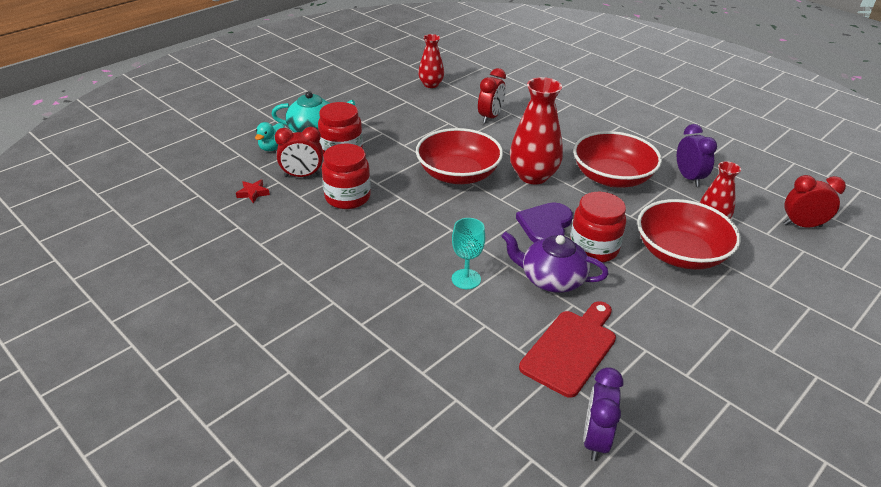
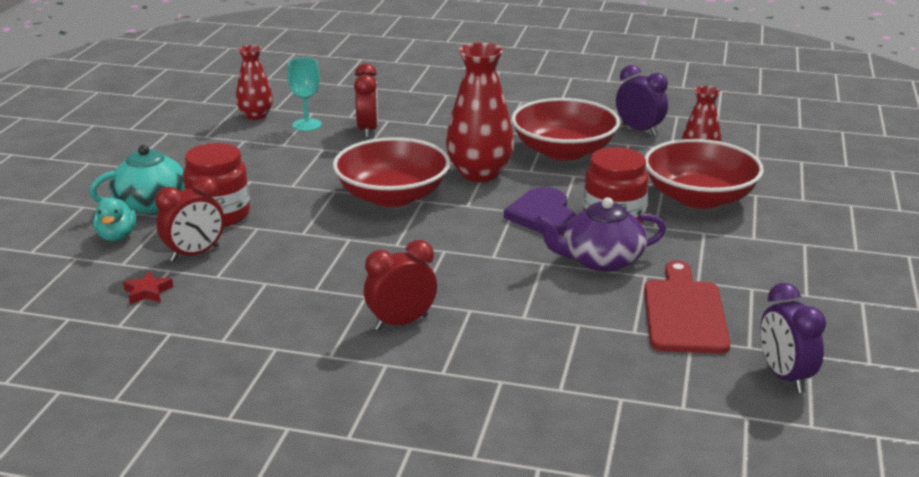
camera: 30 degrees left, 10 degrees down
(347, 197) = (282, 258): red jar -> none
(466, 279) = (512, 290): turquoise goblet -> turquoise goblet (307, 125)
(802, 225) = (780, 141): red clock -> red clock (401, 323)

